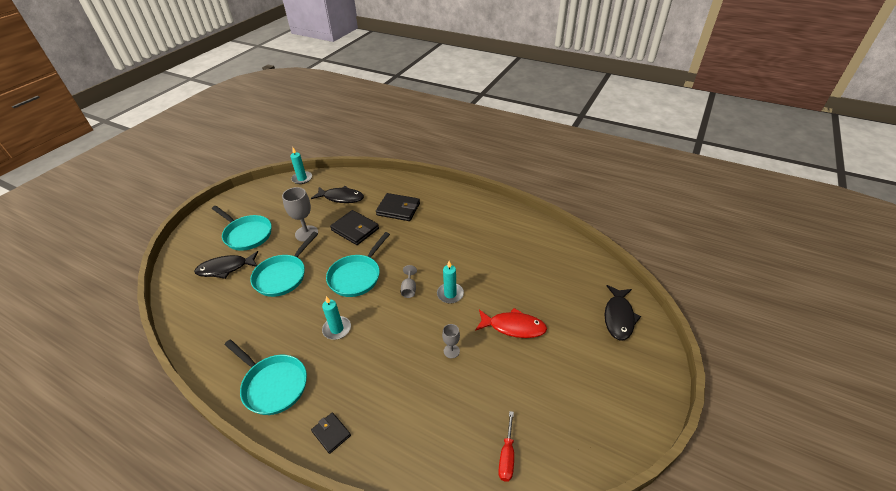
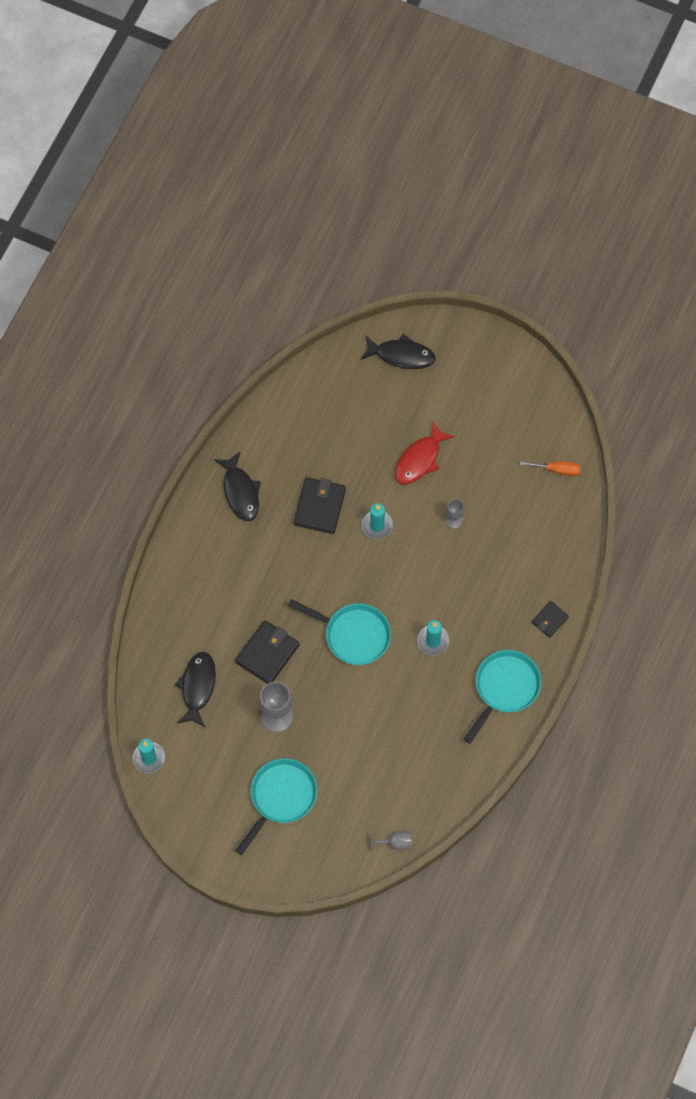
camera: 95 degrees left, 25 degrees up
(226, 268) = (346, 801): black fish -> black fish (240, 492)
(283, 276) = (356, 724): turquoise pan -> none
(398, 209) = (223, 603): black wallet -> black wallet (319, 507)
(409, 289) = (371, 571): grey goblet -> grey goblet (395, 843)
(507, 456) = (557, 470): red screwdriver -> orange screwdriver
(513, 327) = (420, 459): red fish -> red fish turned 150 degrees counterclockwise

